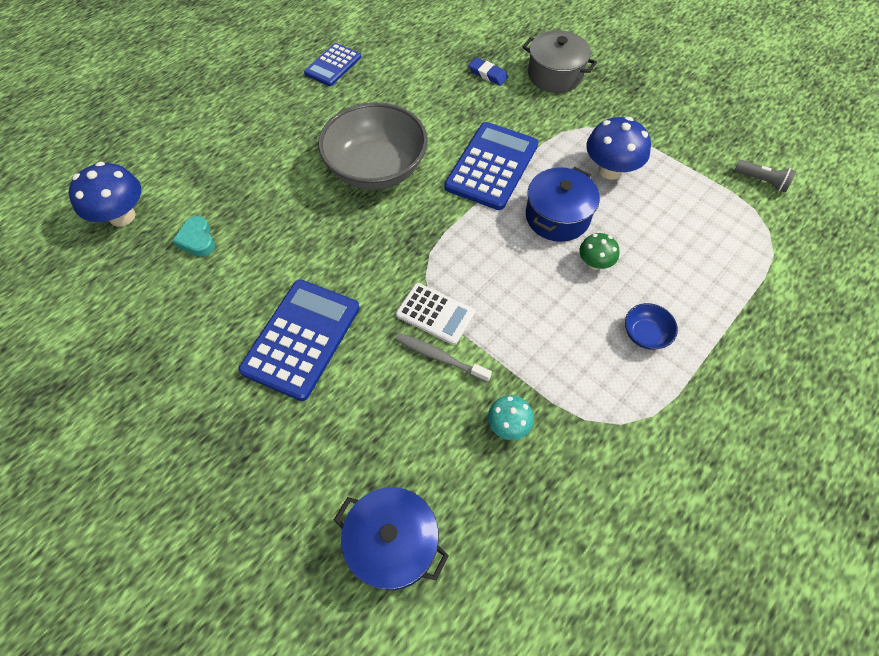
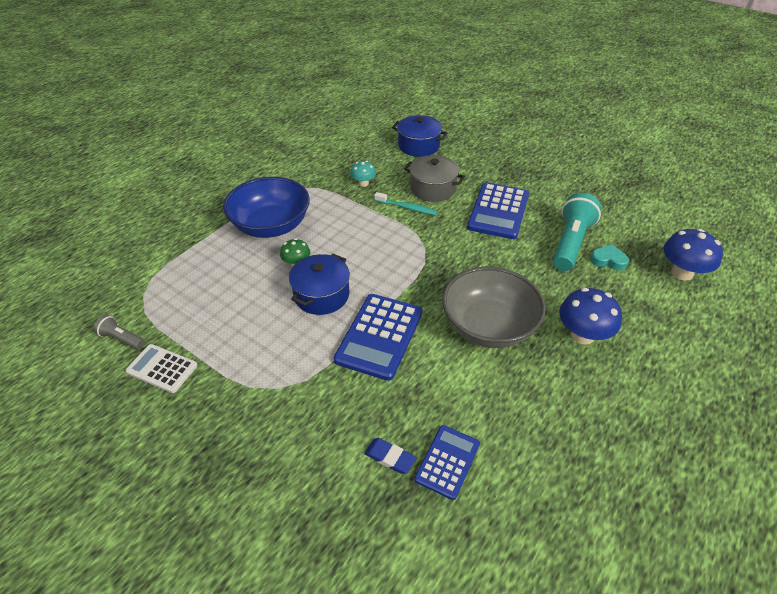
camera: 175 degrees right, 15 degrees down
(197, 240) = (608, 260): turquoise heart -> turquoise heart turned 45 degrees counterclockwise
(228, 271) = (570, 243): none -> turquoise flashlight
(333, 65) = (590, 457): blue calculator -> blue calculator (447, 461)
(435, 314) = (414, 228): white calculator -> white calculator (162, 368)
(440, 357) = (407, 207): grey toothbrush -> turquoise toothbrush
(555, 75) = (303, 463): grey pot -> grey pot (432, 189)
(610, 170) = (265, 340): blue mushroom -> blue mushroom (582, 335)
(645, 334) = (271, 226): blue bowl -> blue bowl, size x2.40

